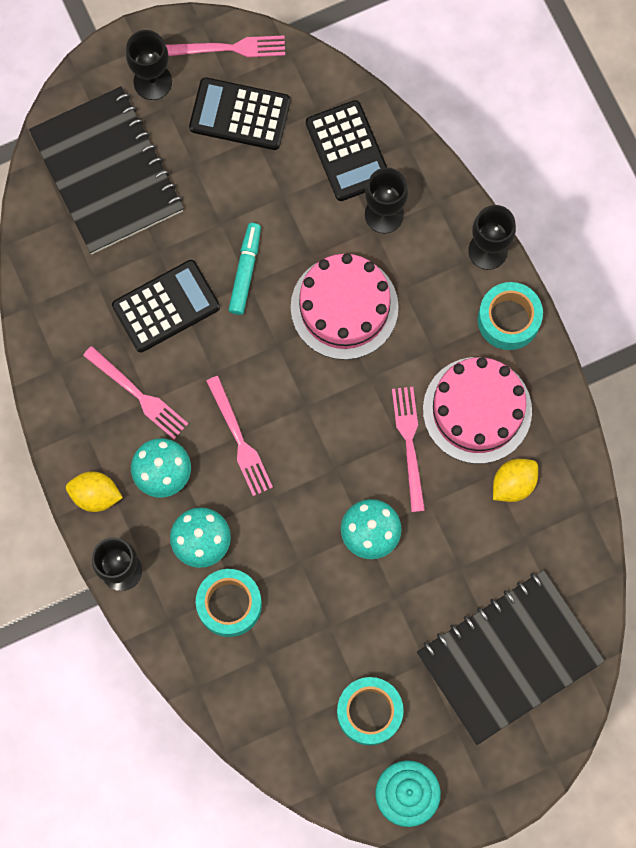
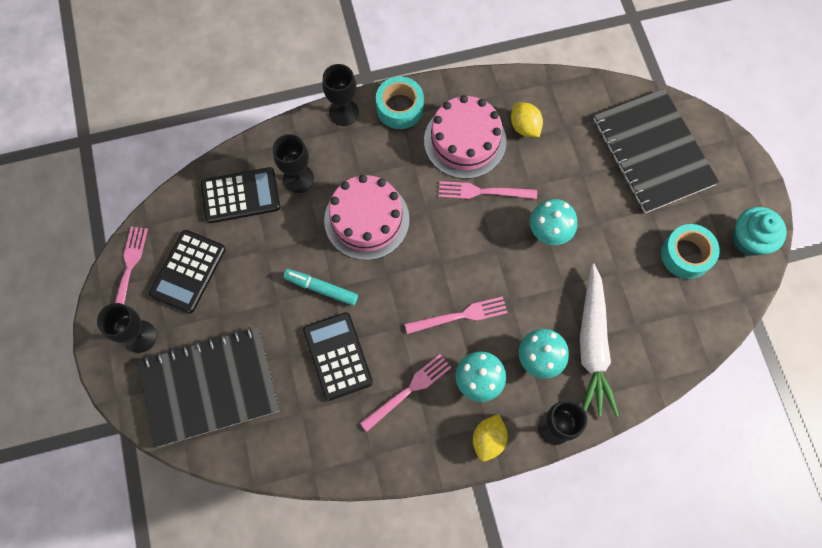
camera: 80 degrees left, 5 degrees down
(229, 604) = (592, 345): turquoise tape -> white carrot

